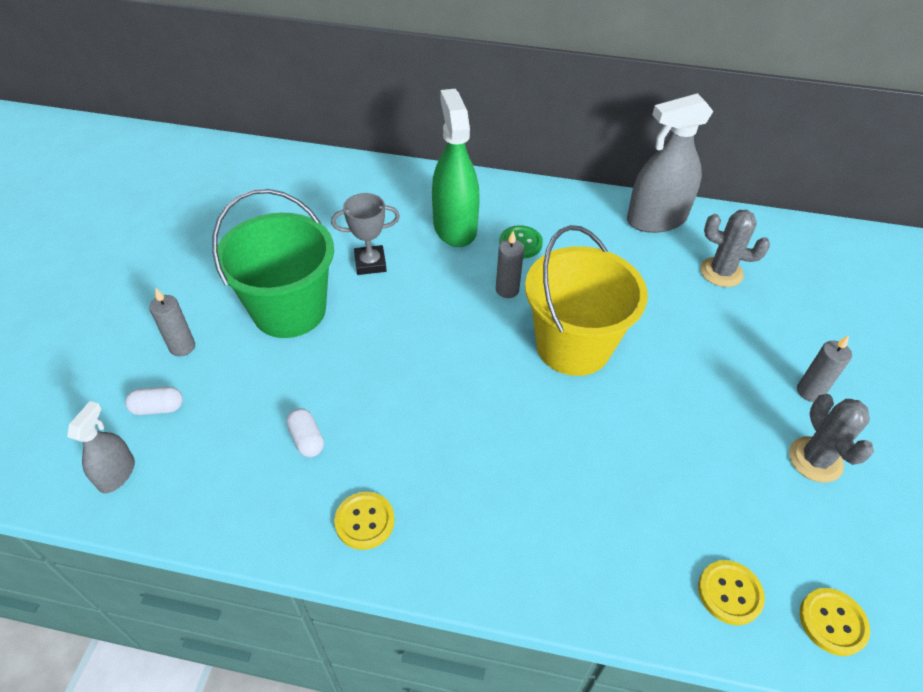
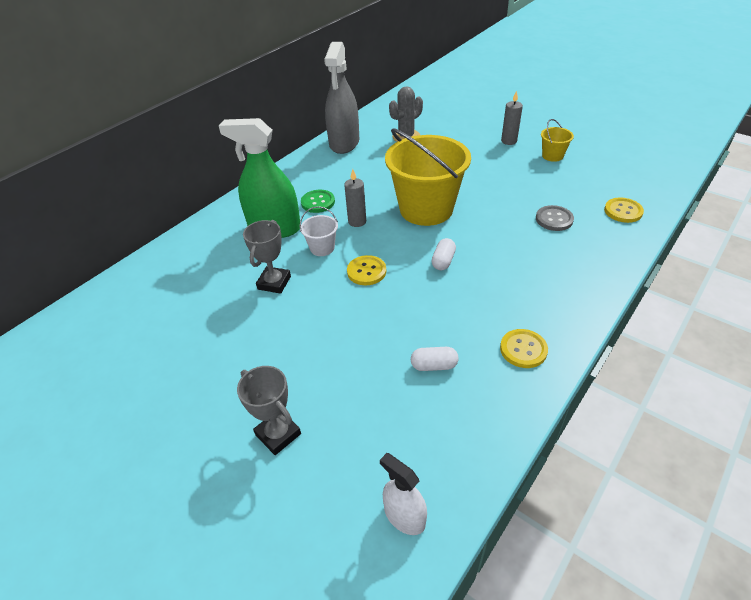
camera: 60 degrees left, 5 degrees down
(117, 474) = (404, 516): grey spray bottle -> white spray bottle
(158, 408) = (342, 468): white capsule -> white capsule (443, 261)
(182, 347) = (278, 434): grey candle -> grey trophy
(289, 310) = (289, 345): green bucket -> none
(443, 278) = (322, 248): none -> white bucket
(645, 498) = (554, 219): none -> grey button
(815, 460) = (552, 156): grey cactus -> yellow bucket
(832, 622) = (647, 186): yellow button -> yellow button (366, 271)

